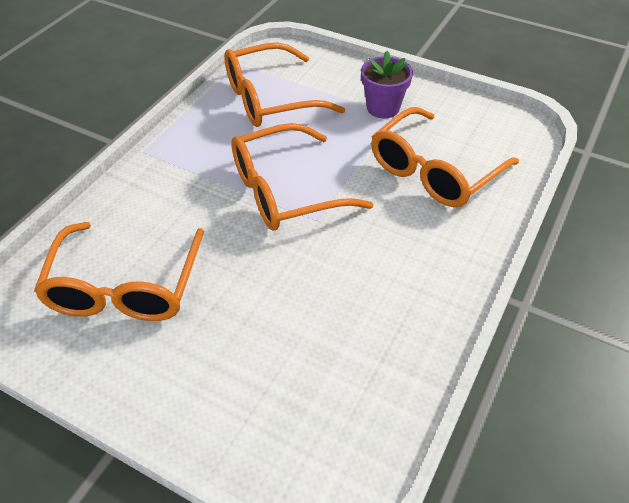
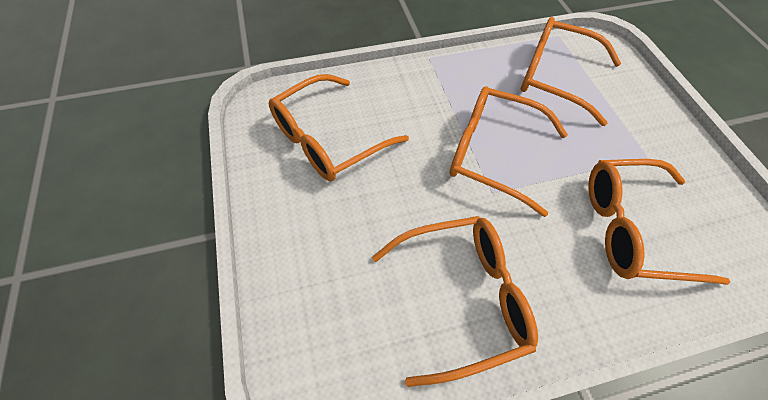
camera: 45 degrees right, 10 degrees up
(377, 311) = (462, 297): none -> orange glasses
(383, 108) = (643, 144): purple flower pot -> none

